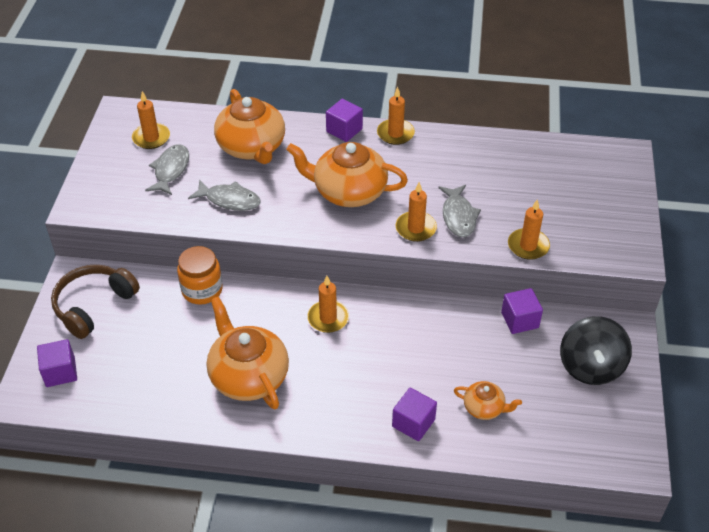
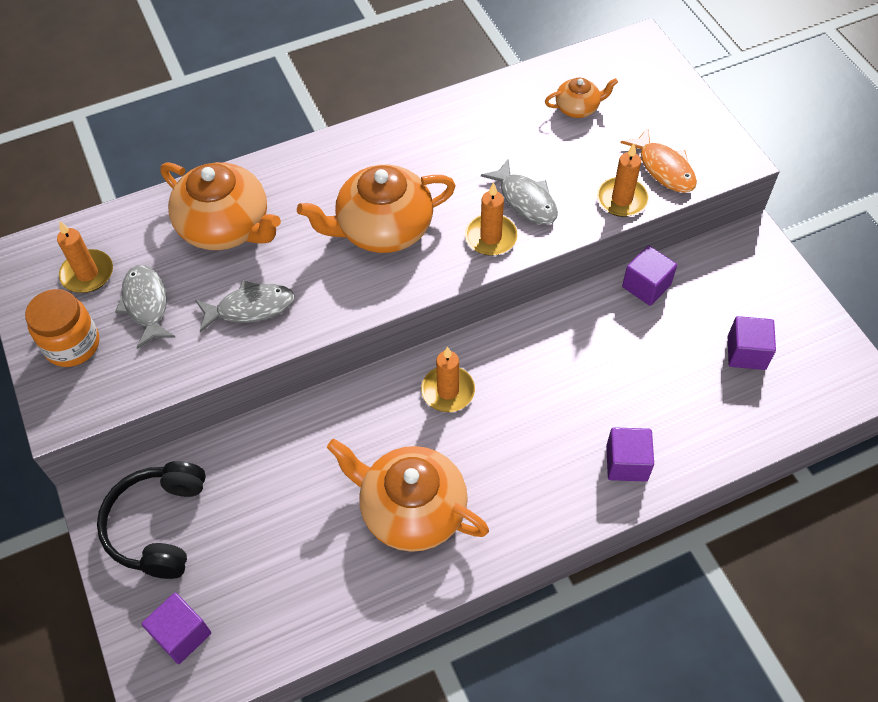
camera: 30 degrees left, 10 degrees up
(94, 305) = (158, 525): brown headphones -> black headphones
(202, 290) = (278, 434): orange jar -> orange jar (72, 345)
(344, 130) = (320, 154): purple cube -> purple cube (746, 353)
(395, 134) = (382, 131): orange candle -> none
(484, 408) = (683, 405): orange teapot -> orange teapot (578, 108)
(576, 240) = (664, 168): none -> orange fish
(590, 366) = (749, 301): black spinning top -> none

